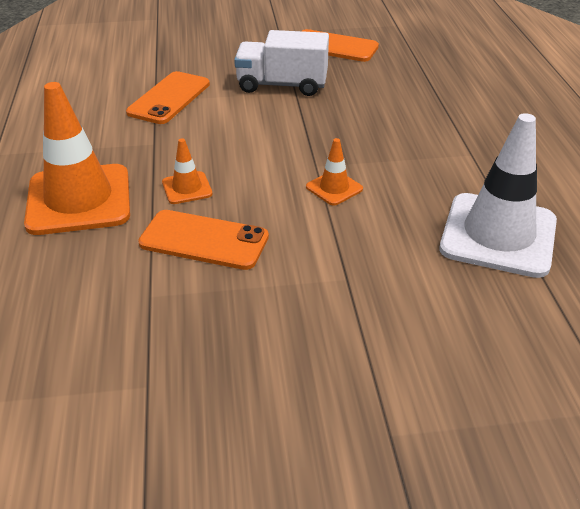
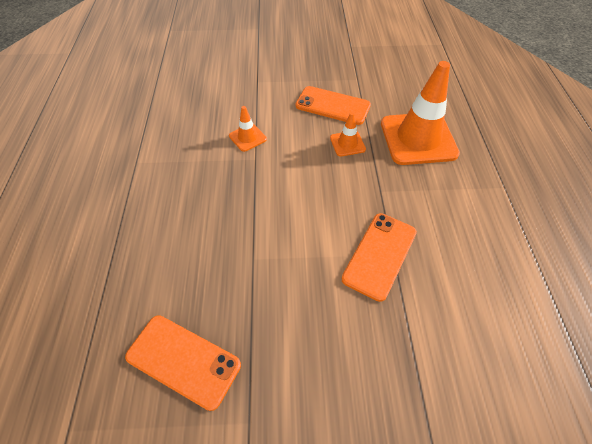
camera: 175 degrees left, 15 degrees up
(282, 85) = (264, 271): white truck -> none
(498, 235) = (163, 99): white traffic cone -> none

